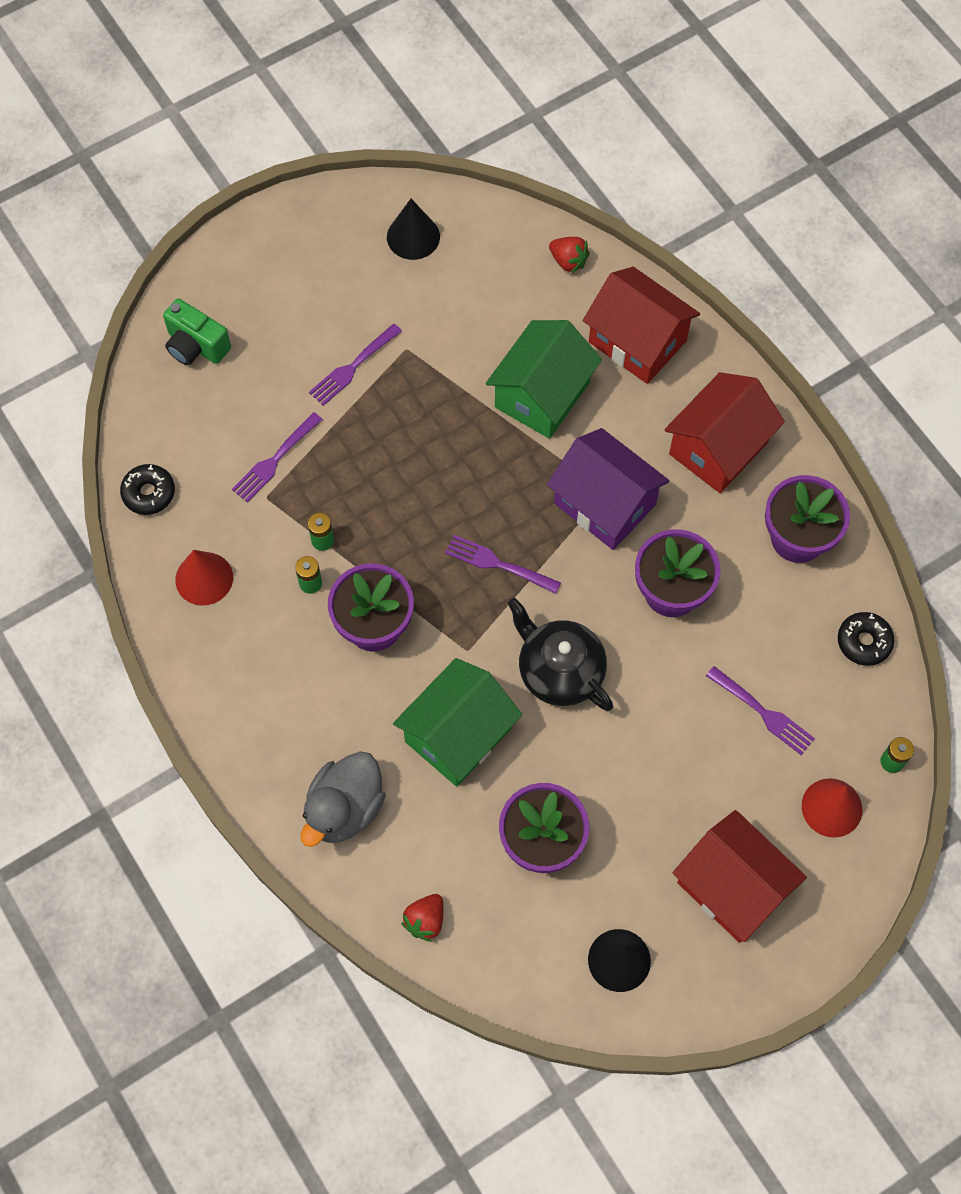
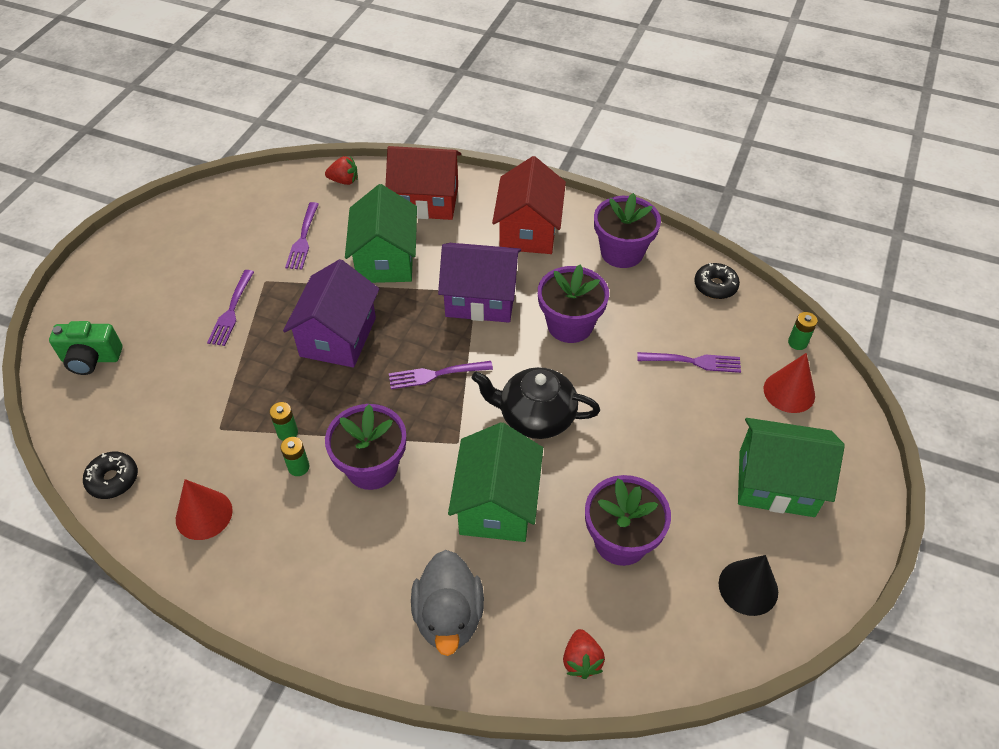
camera: 35 degrees left, 15 degrees down
(275, 459) = (209, 399): purple fork -> purple fork (303, 238)
(413, 236) = (222, 216): black cone -> none
(434, 462) = (338, 337): none -> purple house
(732, 887) = (776, 483): red house -> green house

